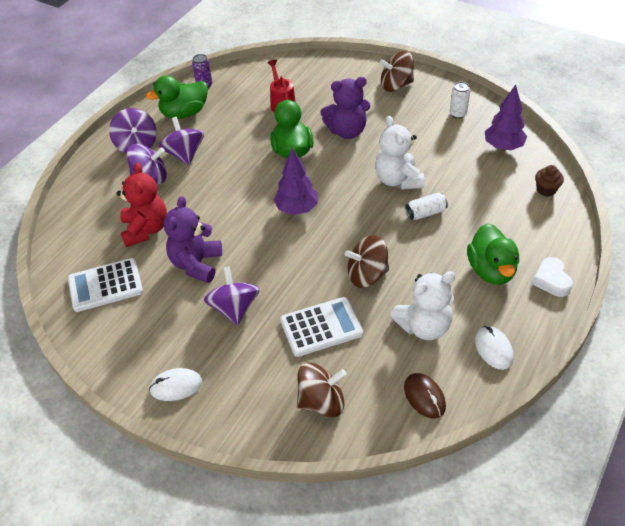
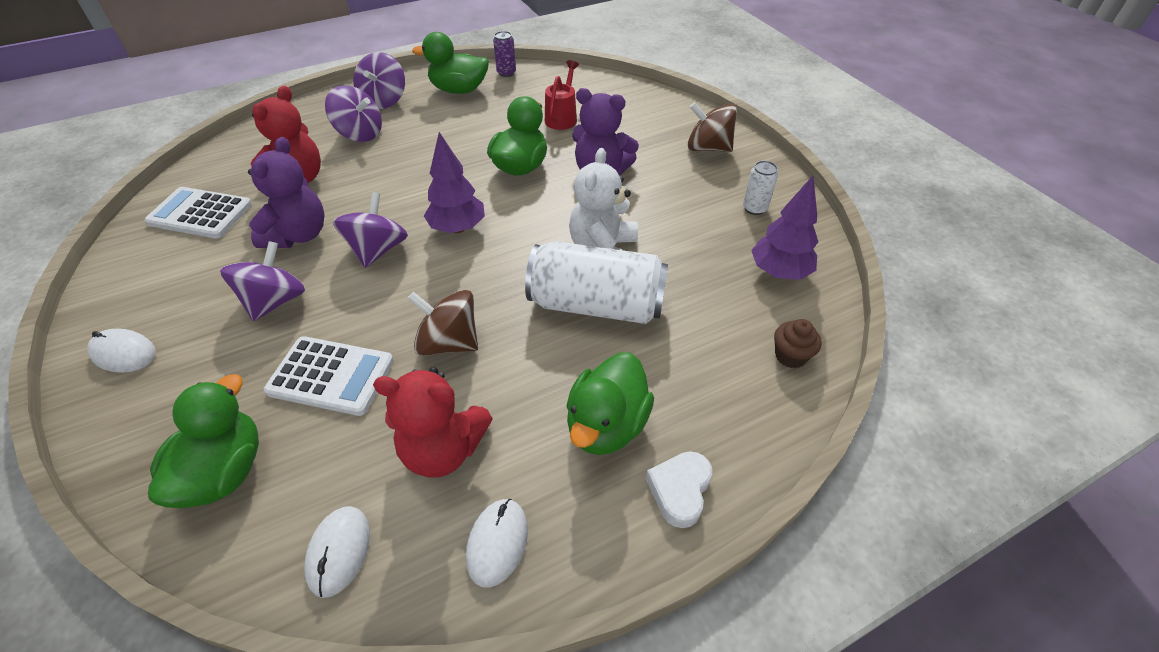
camera: 30 degrees right, 0 degrees up
(184, 154) = (415, 126): purple spinning top -> purple spinning top (377, 250)
(196, 264) = (298, 235): purple teddy bear -> purple teddy bear turned 150 degrees clockwise
(321, 402) = (224, 472): brown spinning top -> green duck
(424, 326) = (443, 449): white teddy bear -> red teddy bear
(424, 397) = (339, 551): brown mouse -> white mouse
(425, 213) = (596, 305): white can -> white can, size x2.25

